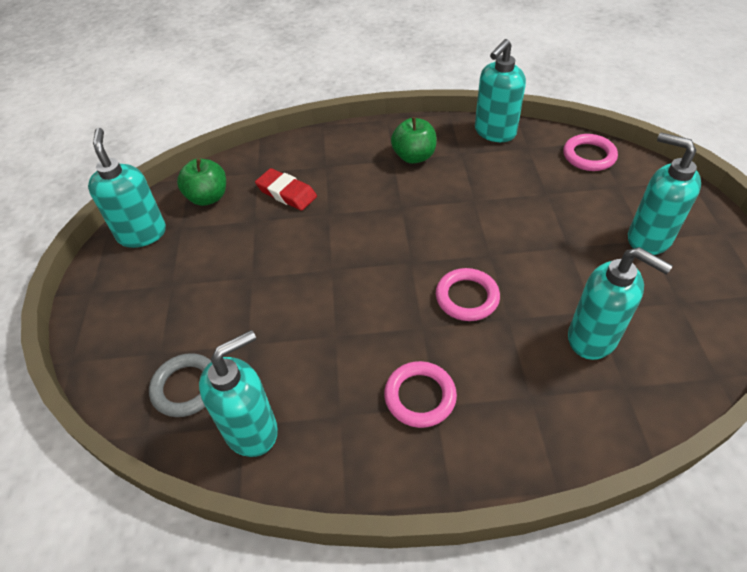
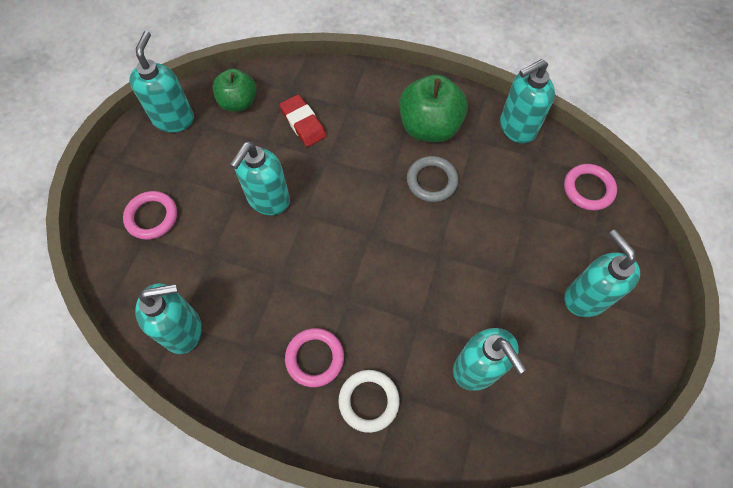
camera: 20 degrees right, 15 degrees up
(186, 387) = (152, 275): grey ring -> grey ring (432, 181)
(285, 269) = (268, 200): none -> turquoise soap dispenser
(414, 157) = (429, 127): green apple -> green apple, size x1.53
(467, 297) = (397, 288): pink ring -> pink ring (152, 217)
(504, 414) = (369, 401): none -> white ring

